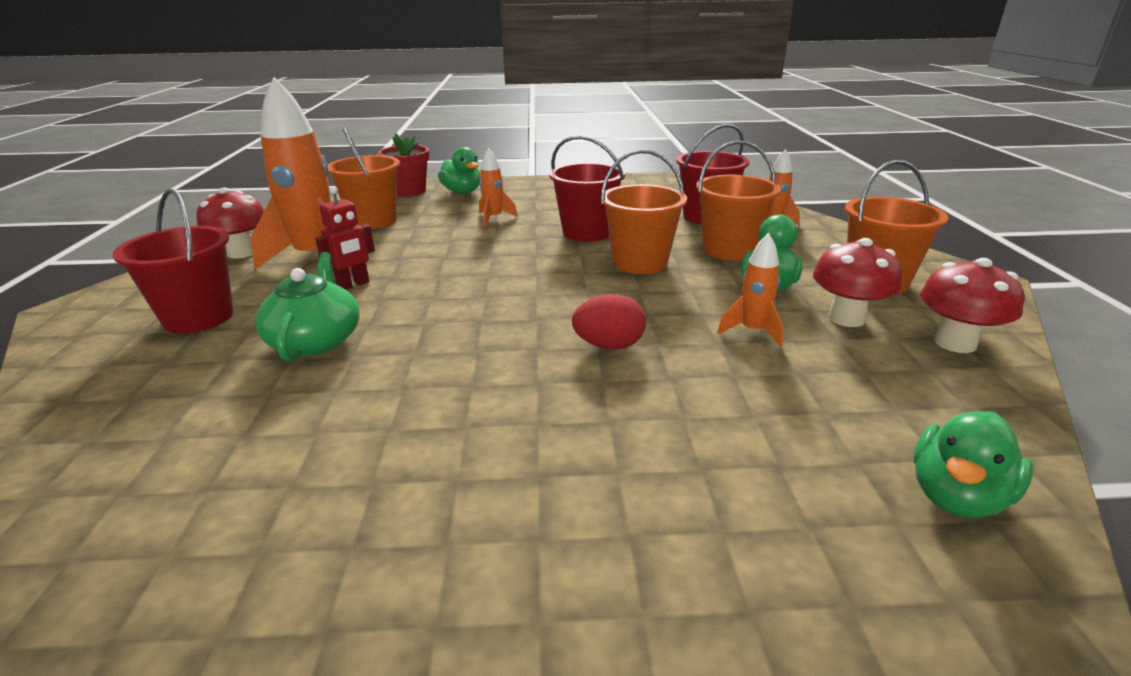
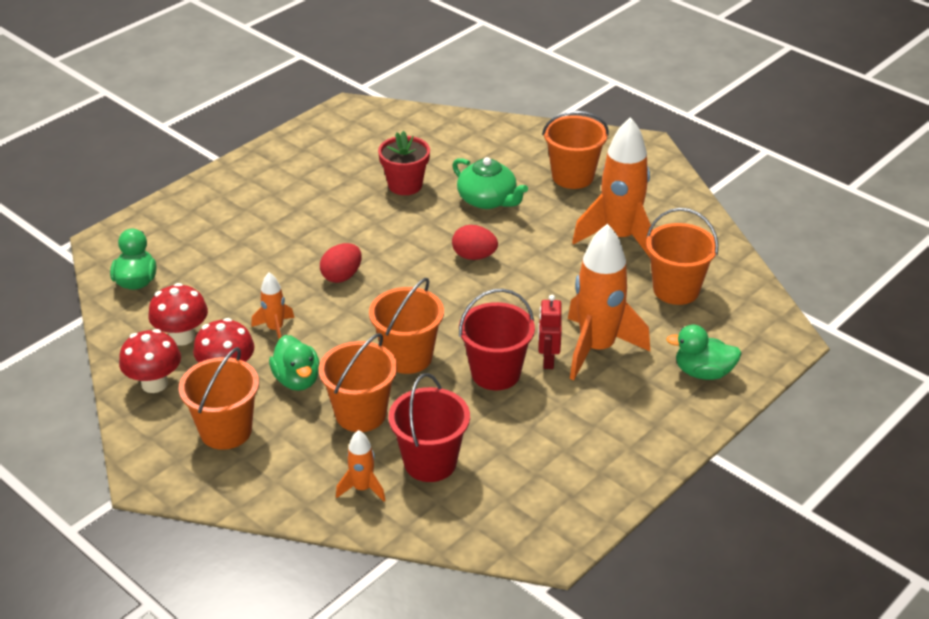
camera: 135 degrees right, 10 degrees up
(199, 317) = (572, 176): red bucket -> orange bucket
(242, 253) = (674, 215): red mushroom -> red mushroom (182, 337)
(353, 285) = (547, 235): red robot -> red robot (548, 360)
(409, 191) = (749, 344): red flower pot -> red flower pot (405, 185)
(448, 299) = (474, 256): none -> red egg
(494, 218) = (597, 348): orange rocket -> orange rocket, size x2.09

